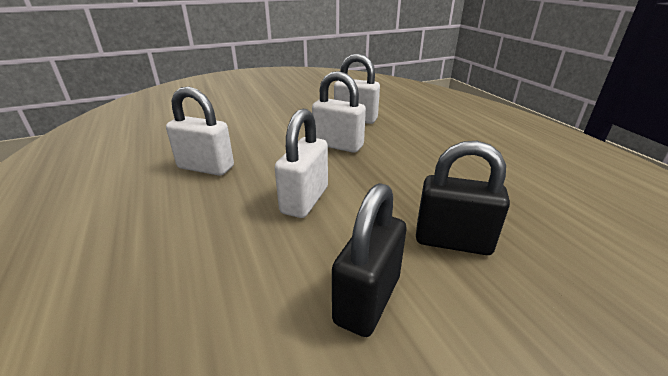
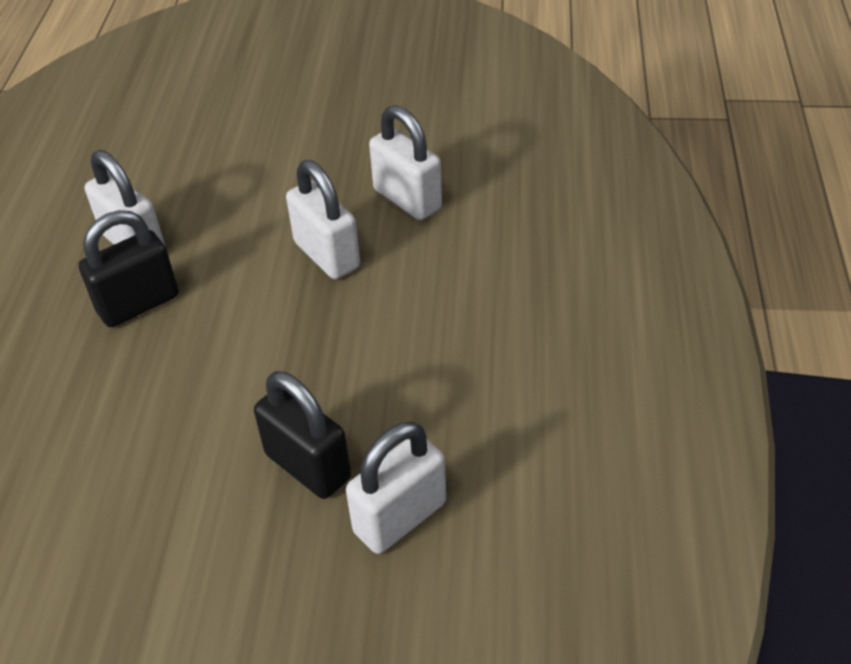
camera: 30 degrees right, 15 degrees up
(305, 200) = (204, 343): white padlock -> white padlock (400, 517)
(367, 299) = (162, 491): black padlock -> black padlock (138, 304)

